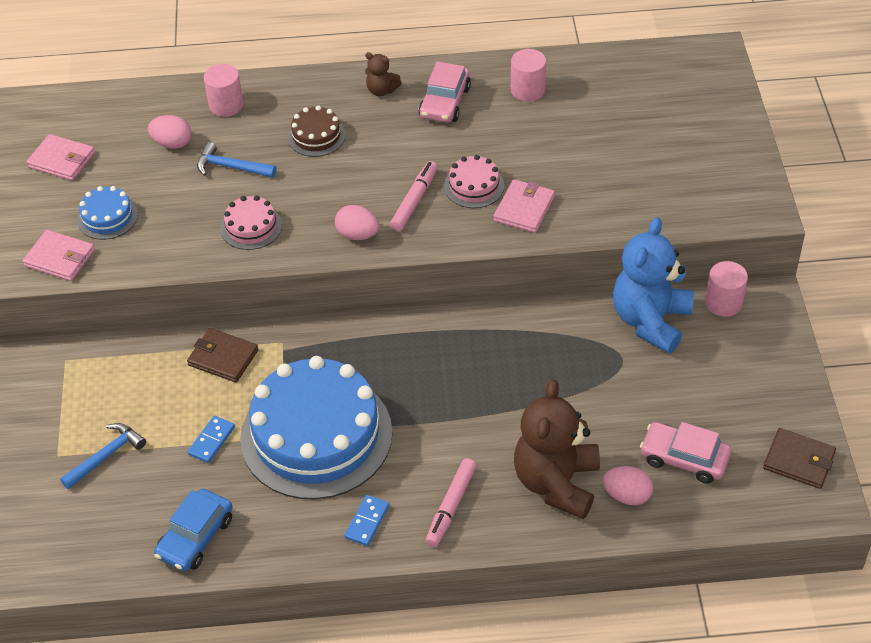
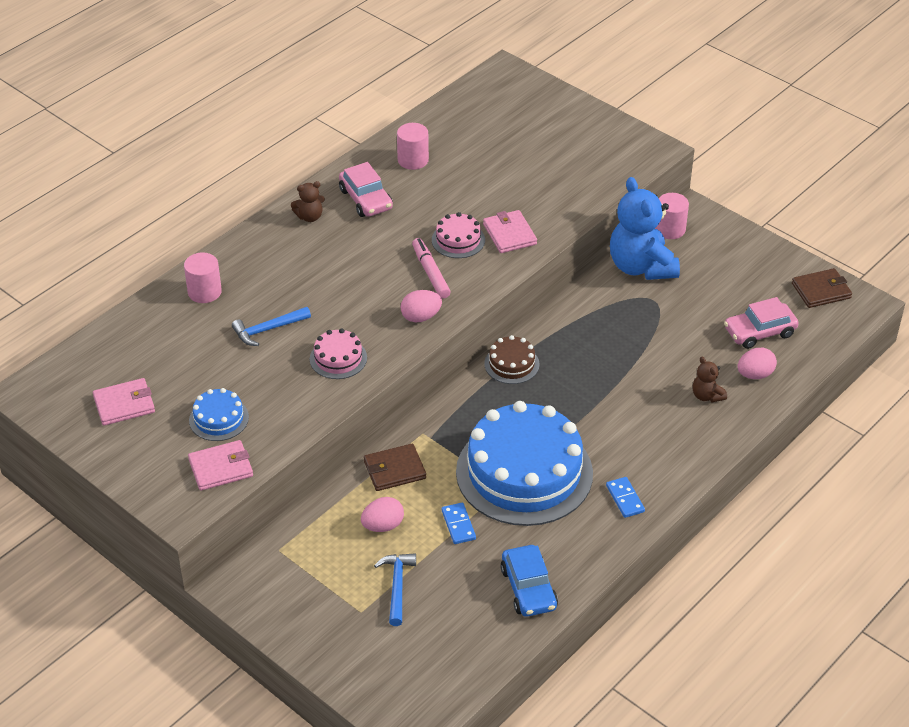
camera: 45 degrees left, 5 degrees down
(172, 143) = (199, 341): pink egg -> pink egg (383, 526)
(316, 136) = (303, 273): brown cake -> brown cake (511, 364)
(451, 506) = (663, 452): pink marker -> none
(556, 483) = (707, 396): brown teddy bear -> brown teddy bear, size x0.45

